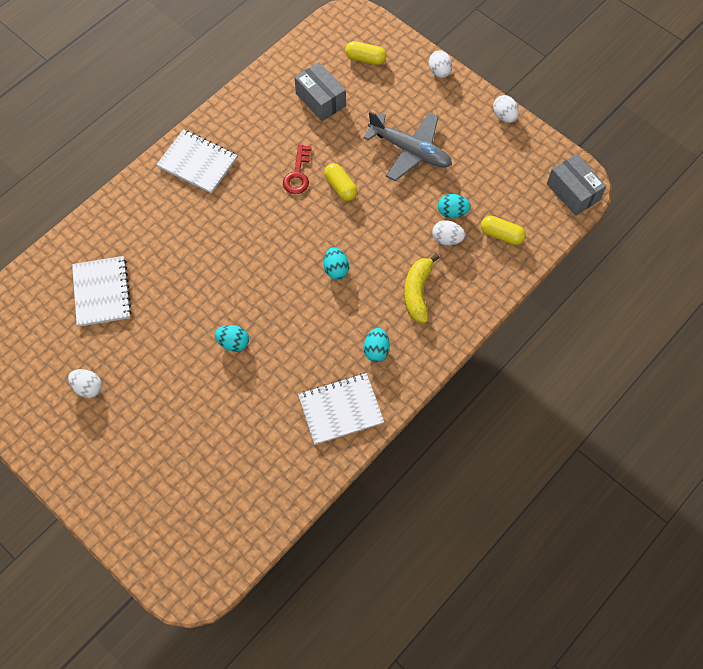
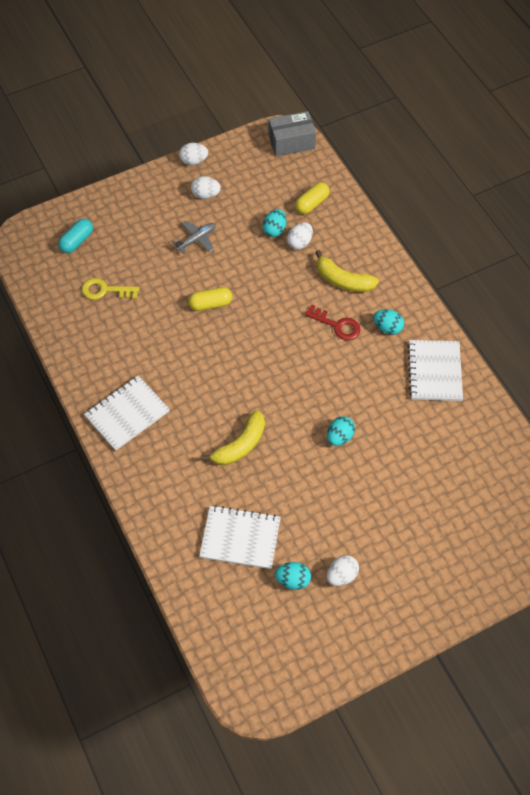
camera: 70 degrees left, 5 degrees down
(196, 262) = (240, 445): none -> yellow banana
(298, 174) = (181, 333): red key -> red key (337, 325)
(320, 99) = (105, 290): grey box -> yellow key
(336, 269) = (295, 334): turquoise egg -> turquoise egg (293, 580)
(365, 59) = (77, 241): yellow capsule -> turquoise capsule
(410, 151) = (197, 239): grey plane -> grey plane, size x0.54
(439, 72) = (122, 190): white egg -> white egg (206, 195)

